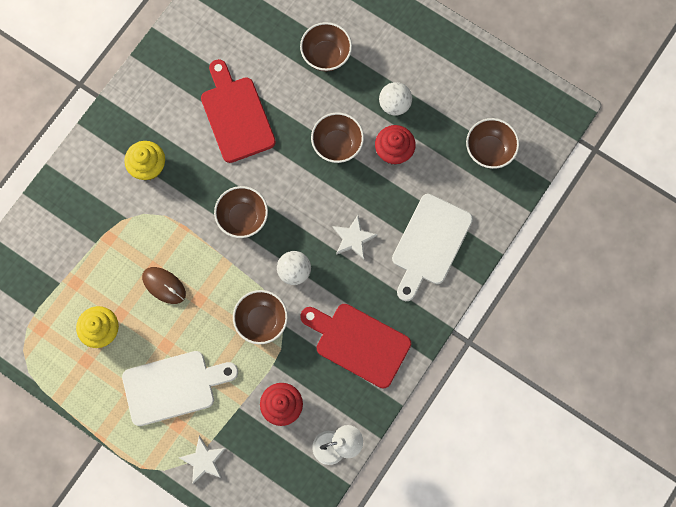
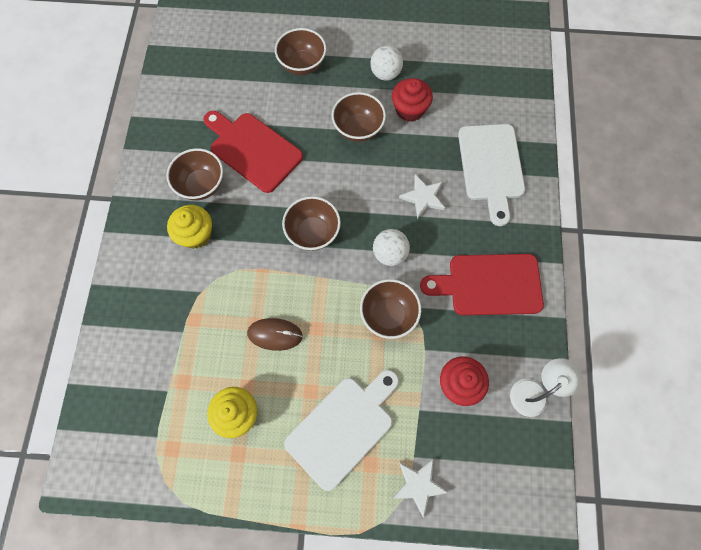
camera: 30 degrees left, 5 degrees down
(489, 150) = (487, 70): brown bowl -> brown bowl (201, 185)

